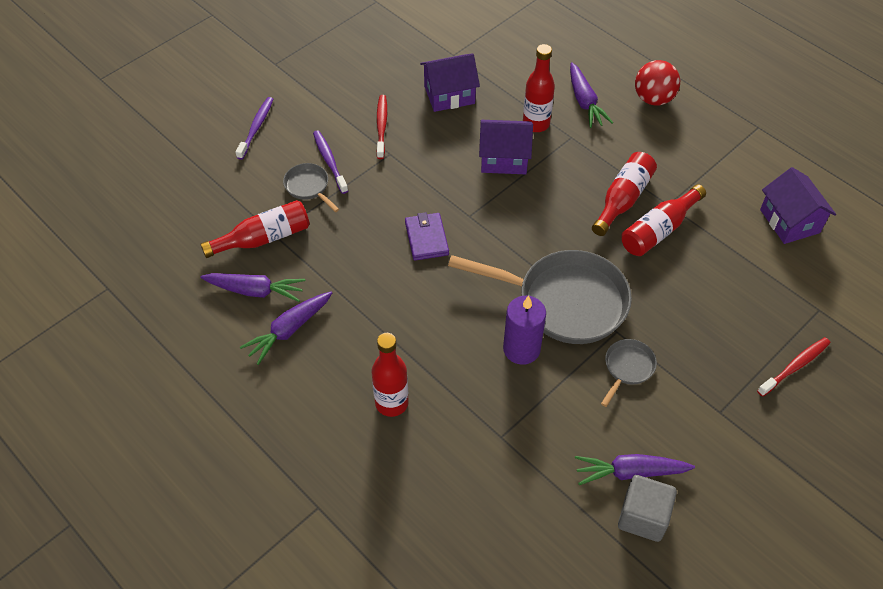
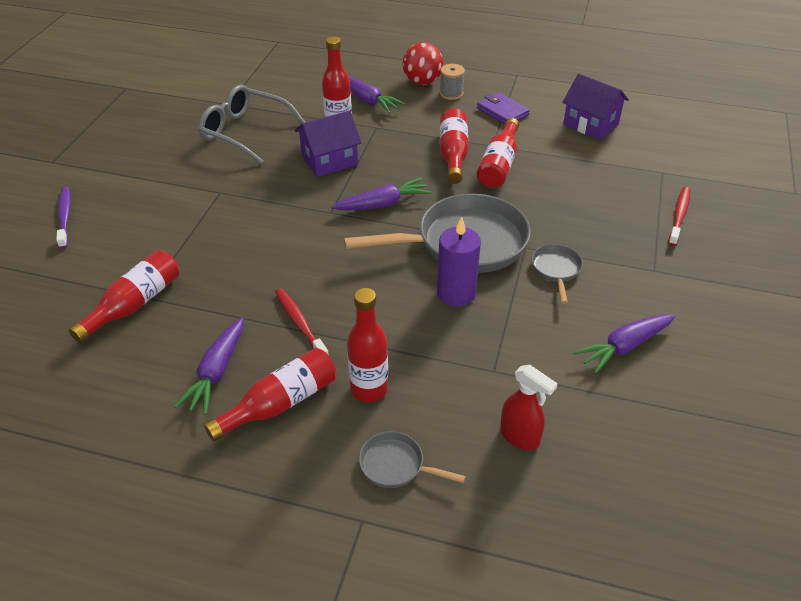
camera: 30 degrees left, 10 degrees down
(255, 291) = (155, 353): purple carrot -> purple carrot (383, 204)
(308, 187) = (154, 245): grey pan -> grey pan (396, 465)
(319, 381) = (280, 403): none -> red bottle
(329, 161) = (162, 218): purple toothbrush -> none
(381, 126) = (196, 174): red toothbrush -> red toothbrush (300, 323)
(426, 238) = (303, 243): purple wallet -> purple wallet (502, 111)
(449, 95) = (245, 132): purple house -> grey glasses
(480, 505) = (520, 437): none -> red spray bottle
(643, 517) = (664, 376): grey cube -> none
(672, 125) = (451, 93): none -> grey spool

